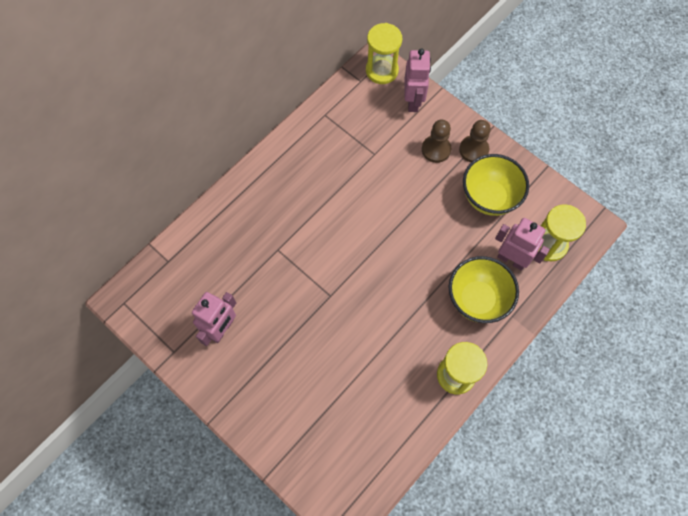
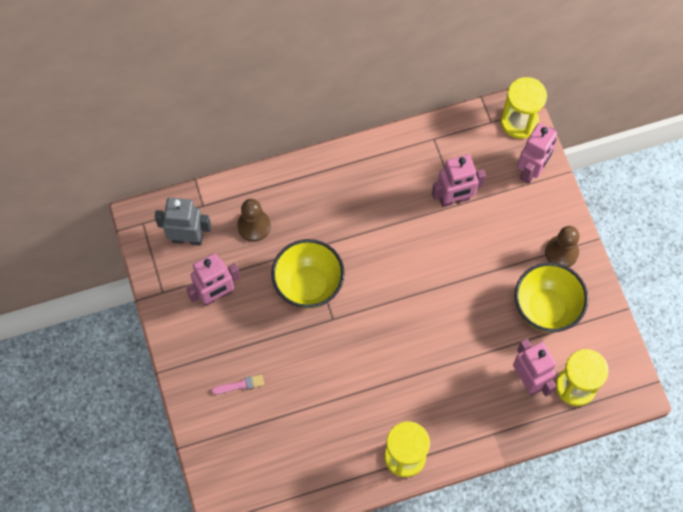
camera: 30 degrees right, 0 degrees up
(170, 295) = (187, 238): none -> grey robot
(286, 393) = (240, 385): none -> pink brush
(369, 152) = (454, 199): none -> pink robot
(436, 149) = (523, 232): brown pawn -> brown pawn (254, 226)
(477, 299) = (470, 399): yellow bowl -> yellow bowl (308, 285)

